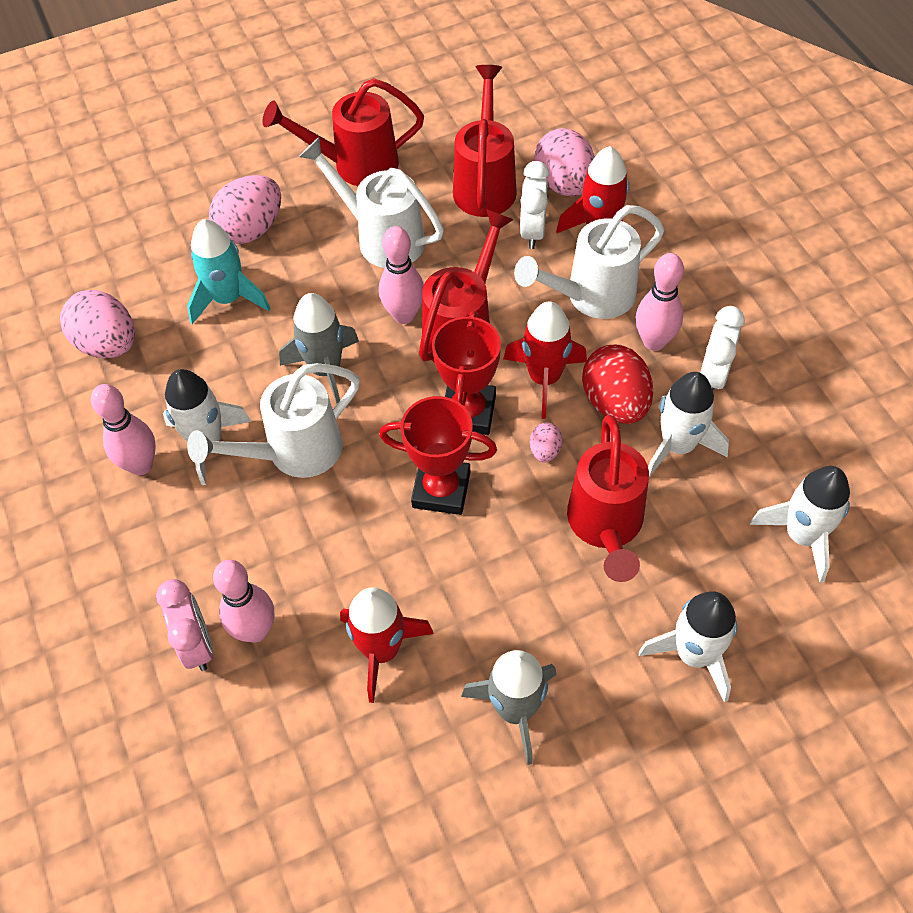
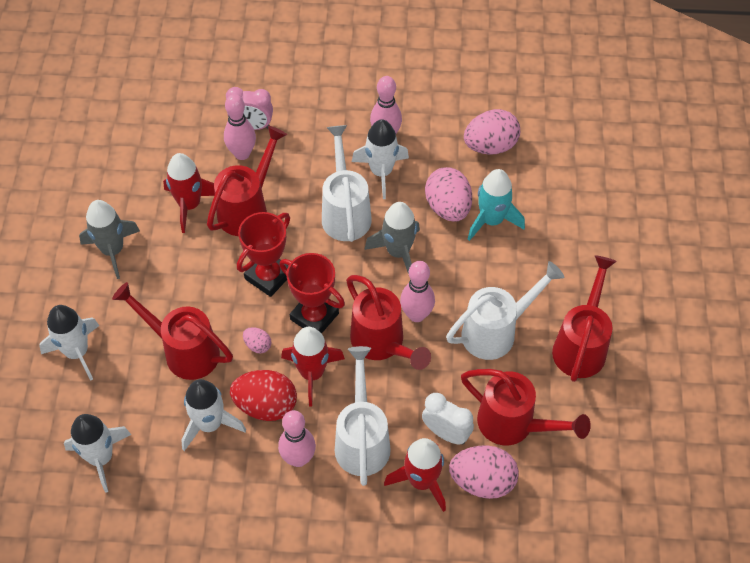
camera: 115 degrees right, 0 degrees up
(251, 229) = (550, 255): pink egg -> pink egg (448, 207)
(349, 571) = (247, 209): none -> red watering can
(713, 376) = (247, 480): white clock -> none

